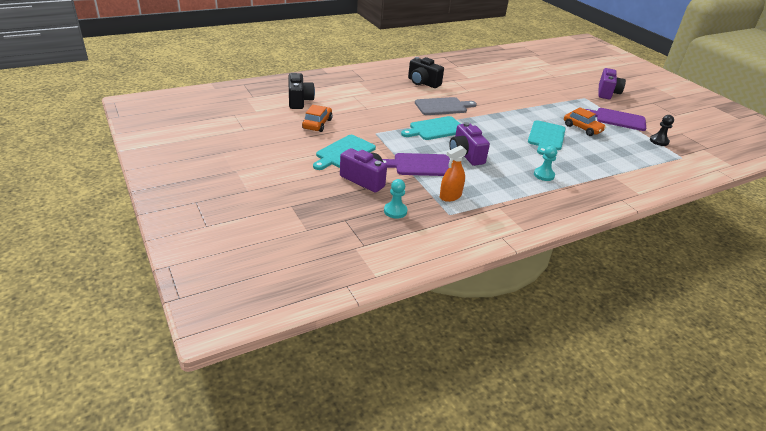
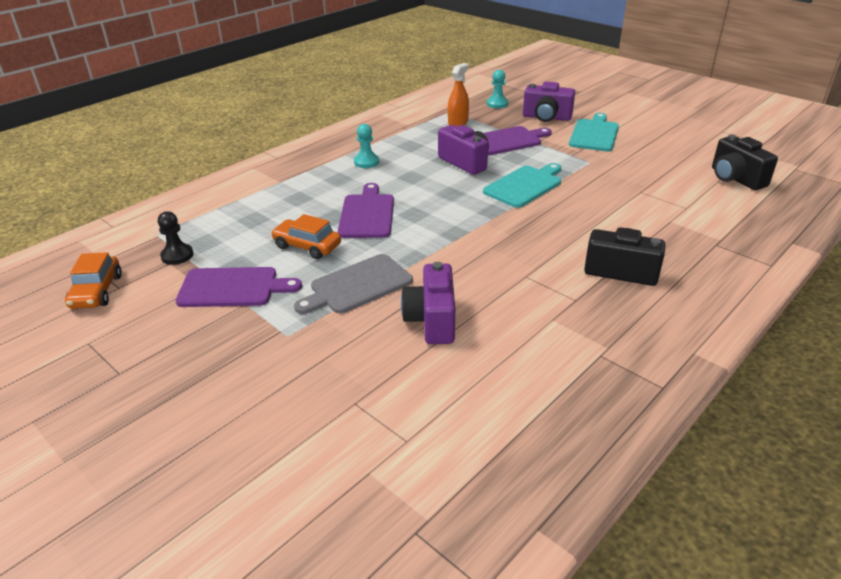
camera: 165 degrees right, 0 degrees up
(317, 124) = (665, 155): orange car -> orange car (97, 291)
(443, 106) = (544, 226): grey cutting board -> grey cutting board (357, 285)
(546, 137) = (367, 214): turquoise cutting board -> purple cutting board
(607, 93) = (227, 373): purple camera -> purple camera (432, 320)

